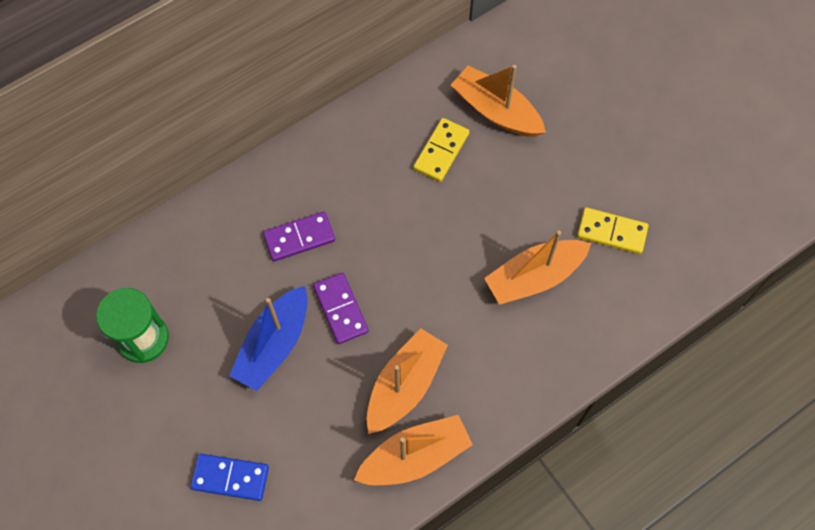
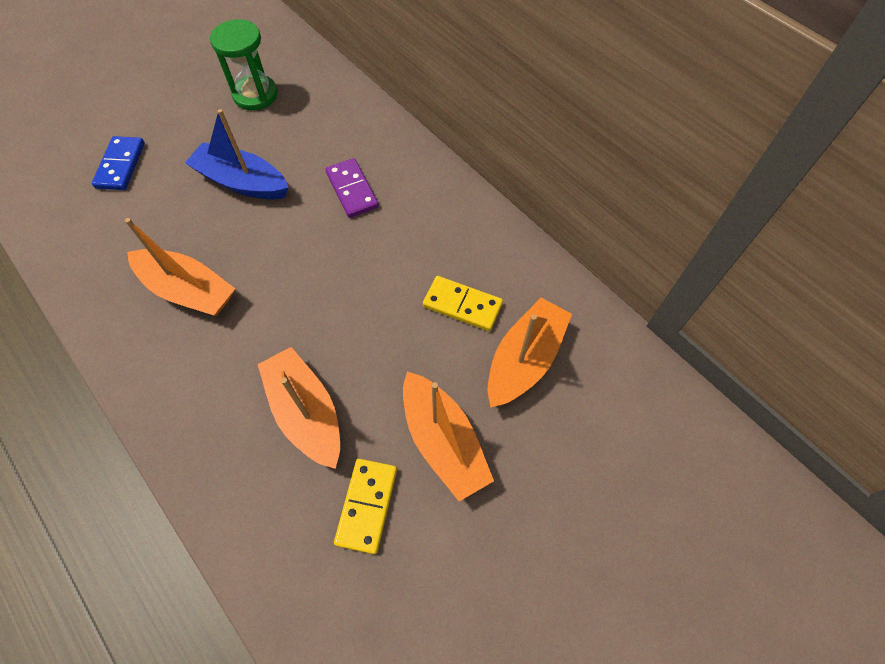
camera: 85 degrees right, 5 degrees down
(341, 309) = (275, 230): purple domino -> none
(415, 457) = (112, 305): orange boat -> orange boat (443, 441)

